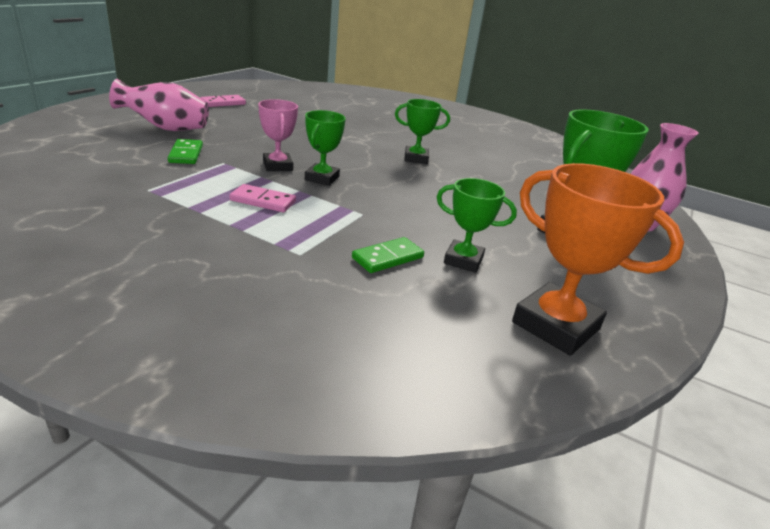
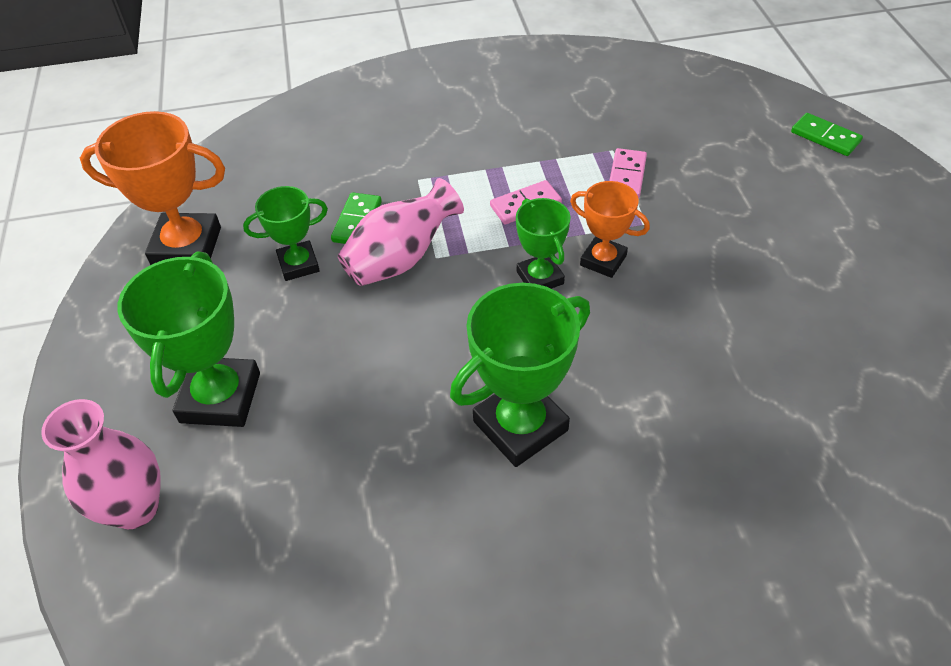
camera: 145 degrees right, 20 degrees up
(166, 128) = (796, 224): pink vase -> pink vase (401, 259)
(186, 154) = (690, 206): green domino -> green domino (825, 137)
(223, 103) = (913, 337): pink domino -> pink domino (626, 176)
(277, 166) = (603, 260): pink trophy -> orange trophy
(416, 158) = (520, 426): green trophy -> green trophy, size x1.67

